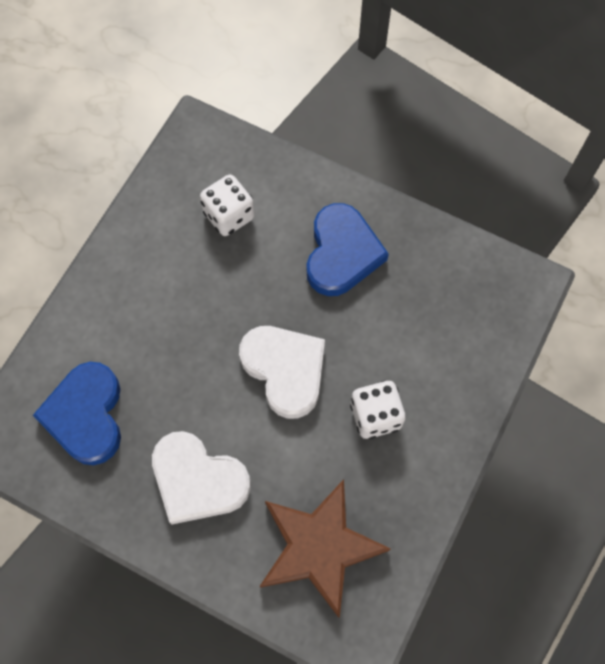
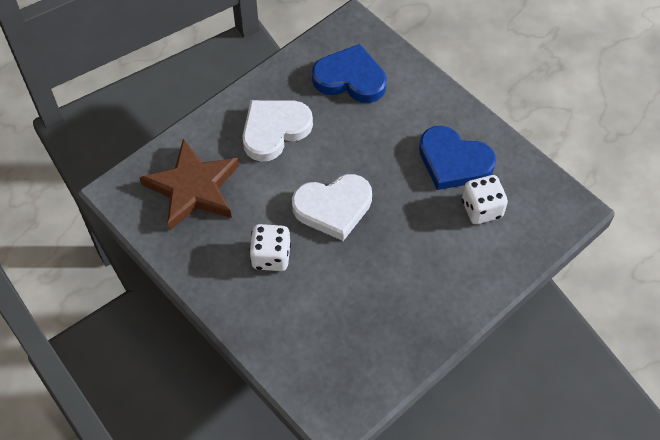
camera: 110 degrees right, 10 degrees down
(342, 253) = (418, 280): blue heart -> blue heart (453, 161)

